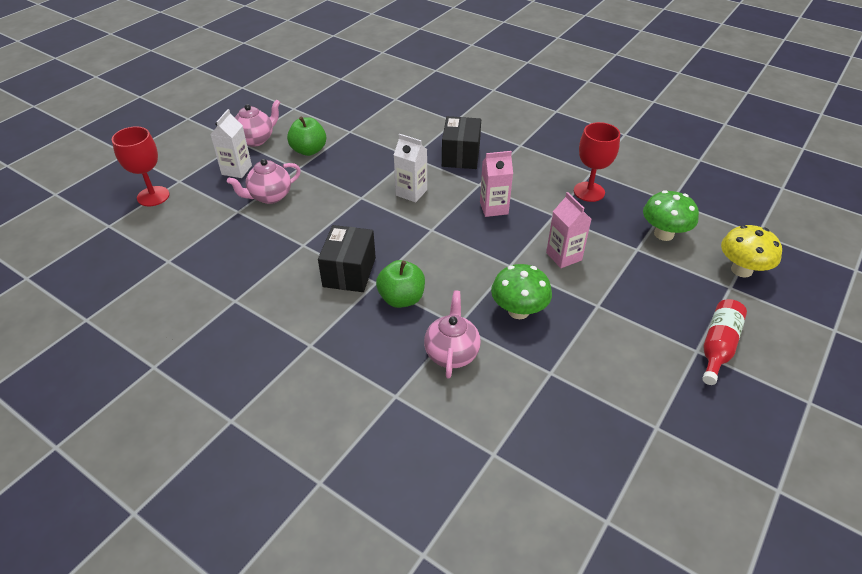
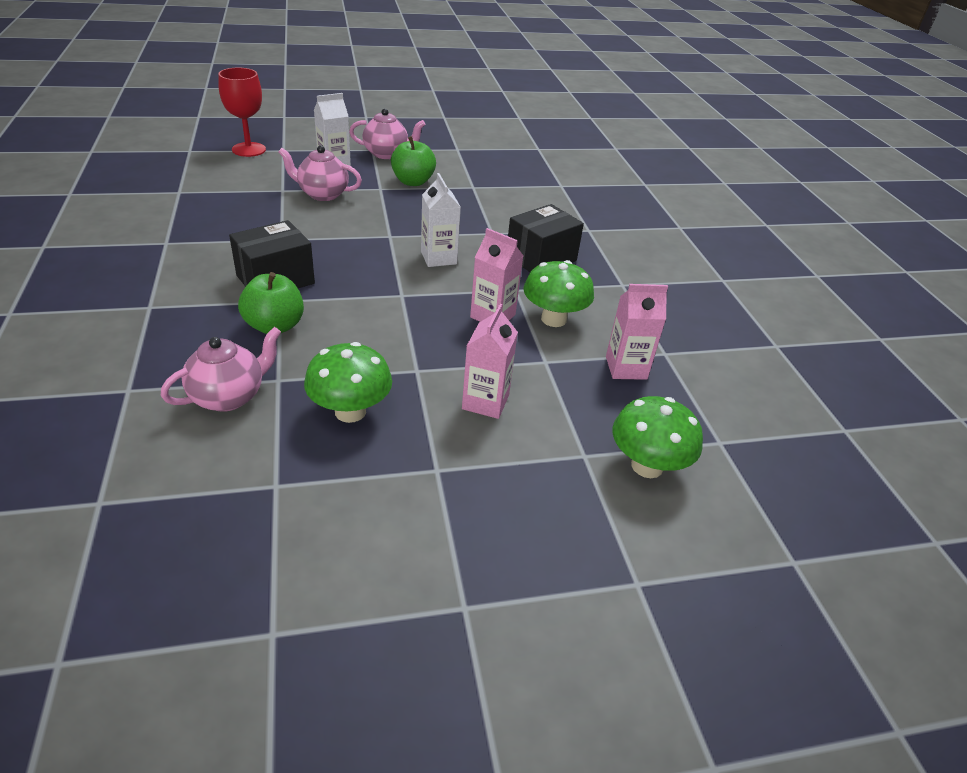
camera: 40 degrees right, 5 degrees down
(522, 188) = (553, 319): none -> green mushroom
(589, 192) = (626, 368): red goblet -> pink carton
(718, 346) = (499, 627): red bottle -> none
(741, 270) = (689, 579): yellow mushroom -> none

